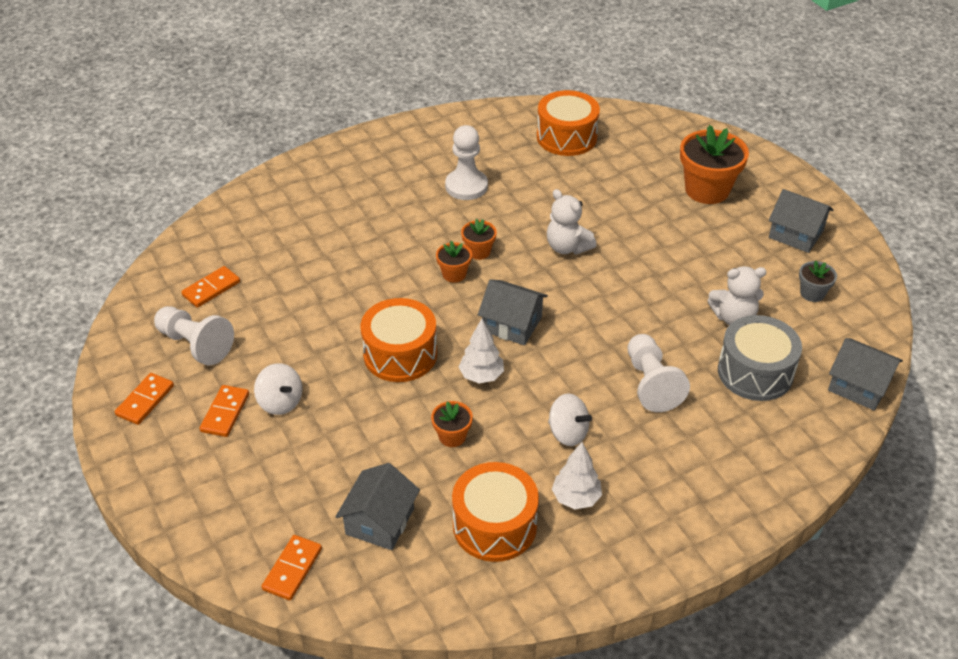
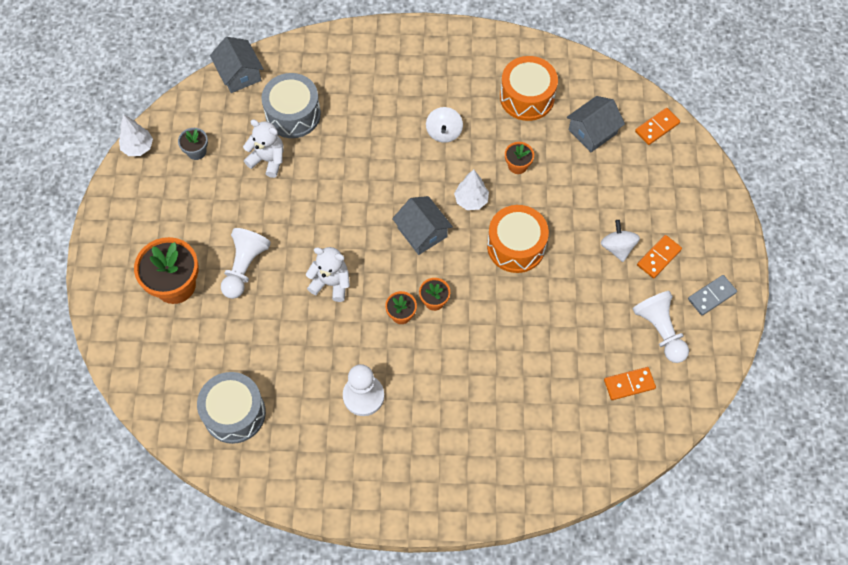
camera: 150 degrees left, 20 degrees up
(145, 400) = (711, 296): orange domino -> grey domino
(566, 137) = (234, 413): orange drum -> grey drum
(567, 247) = (331, 283): white teddy bear -> white teddy bear turned 60 degrees counterclockwise
(568, 433) = (444, 132): white spinning top -> white spinning top turned 150 degrees counterclockwise
(576, 498) = (469, 90): white tree -> white tree (138, 147)
(651, 383) = (365, 139): white pawn -> white pawn (244, 267)
(796, 234) = (154, 206): grey house -> none

